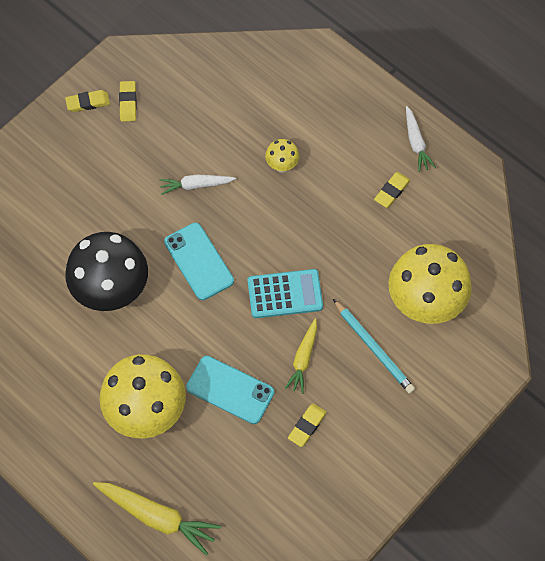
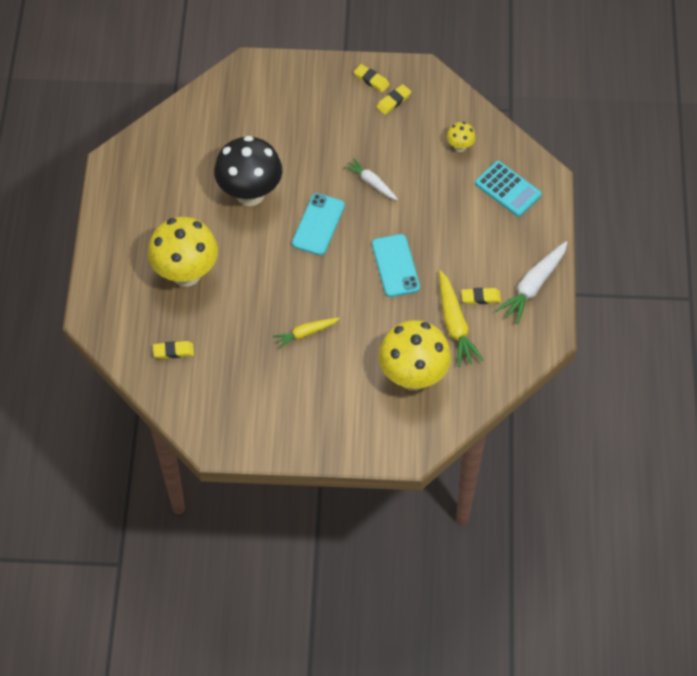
camera: 50 degrees right, 5 degrees down
(157, 517) = (123, 330): yellow carrot -> yellow carrot (455, 324)
(230, 390) = (245, 307): turquoise phone -> turquoise phone (395, 266)
(282, 166) = (435, 220): yellow mushroom -> yellow mushroom (460, 147)
(285, 294) = (342, 290): turquoise calculator -> turquoise calculator (508, 189)
(307, 426) = (260, 369): yellow eraser -> yellow eraser (173, 351)
(373, 348) = (352, 368): turquoise pencil -> none
(416, 143) = (533, 286): white carrot -> white carrot, size x1.60

